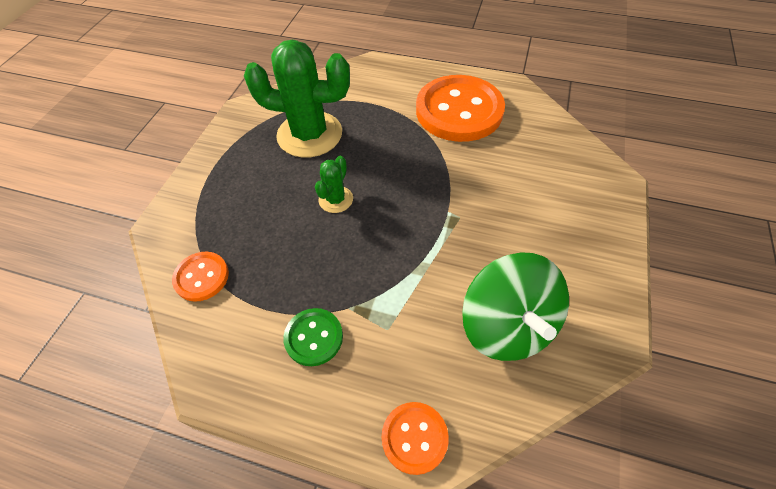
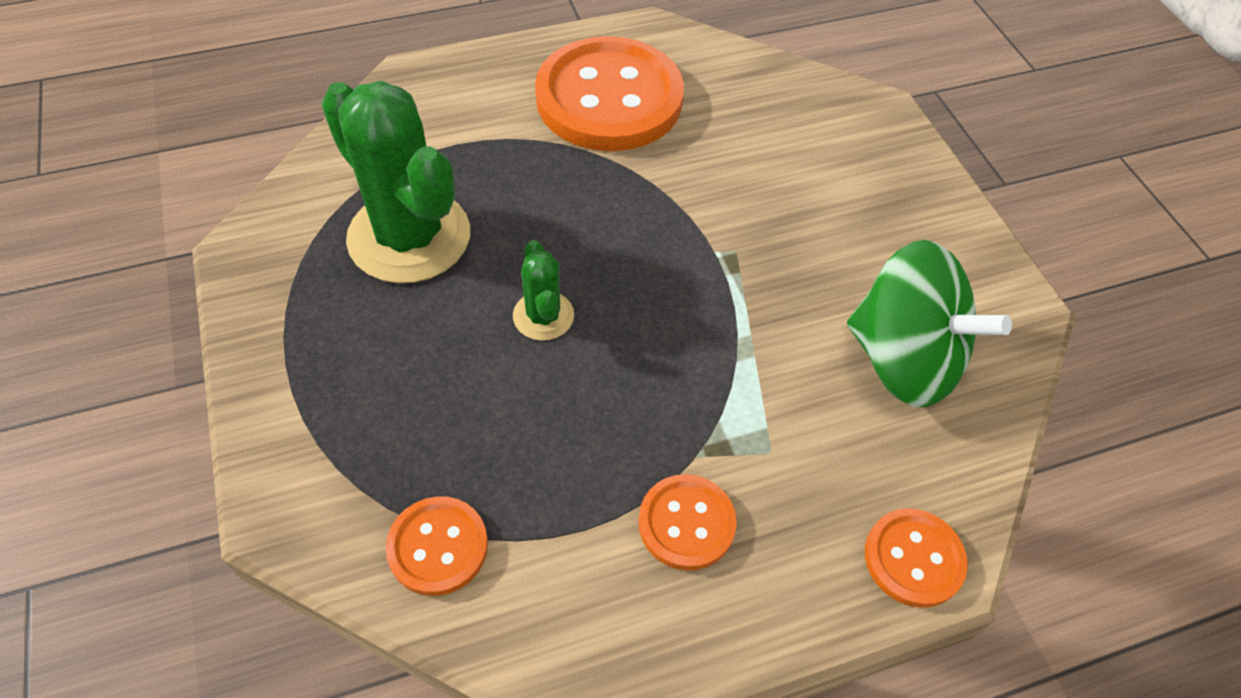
camera: 40 degrees left, 0 degrees up
(309, 134) = (409, 237): green cactus -> green cactus turned 75 degrees clockwise
(314, 337) = (686, 523): green button -> orange button

